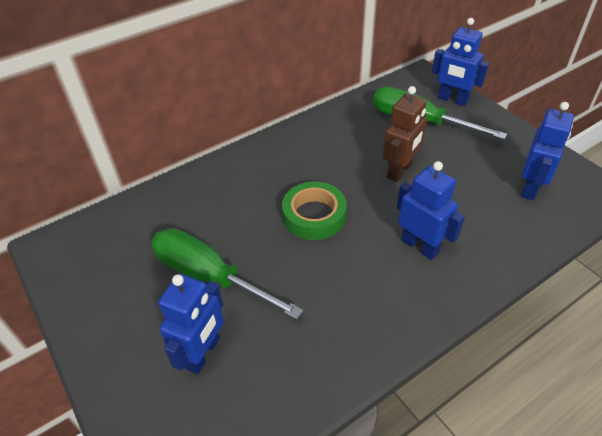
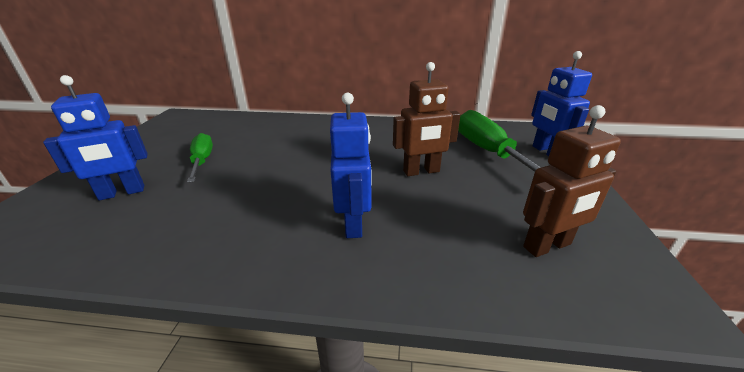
camera: 40 degrees right, 15 degrees down
(209, 276) = (202, 161): green screwdriver -> green screwdriver, size x0.62
(314, 215) = (313, 165): green tape -> none
(530, 188) = (547, 246): blue robot -> brown robot

